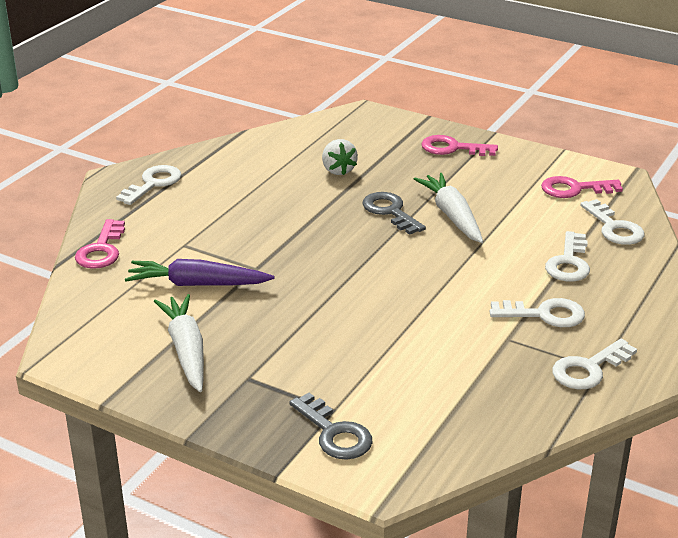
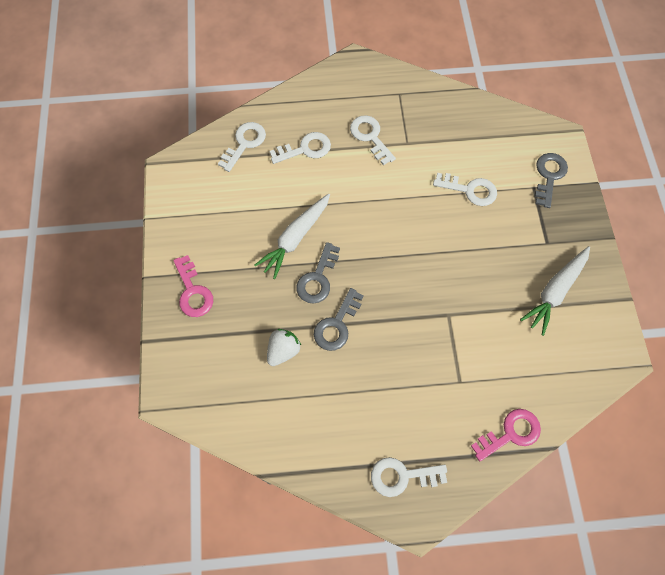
camera: 125 degrees left, 35 degrees up
(197, 284) = (493, 336): purple carrot -> none
(328, 204) = (337, 324): none -> grey key
(574, 189) = (206, 185): pink key -> none
(589, 369) = (404, 97): white key -> white key (470, 190)

